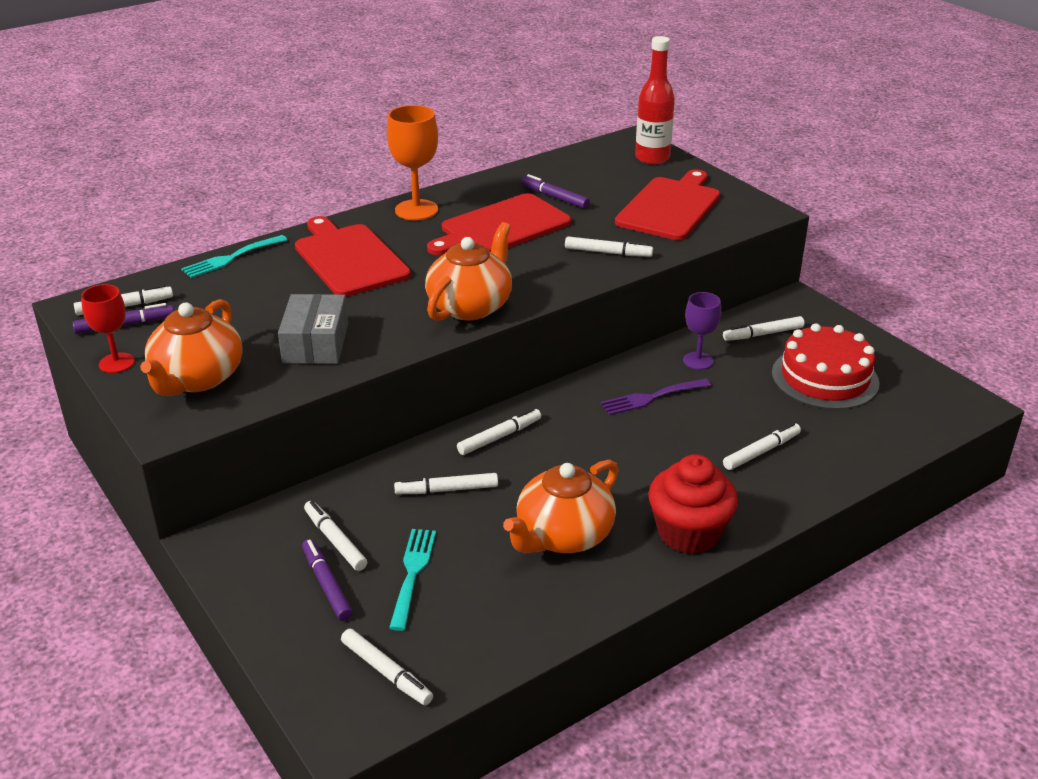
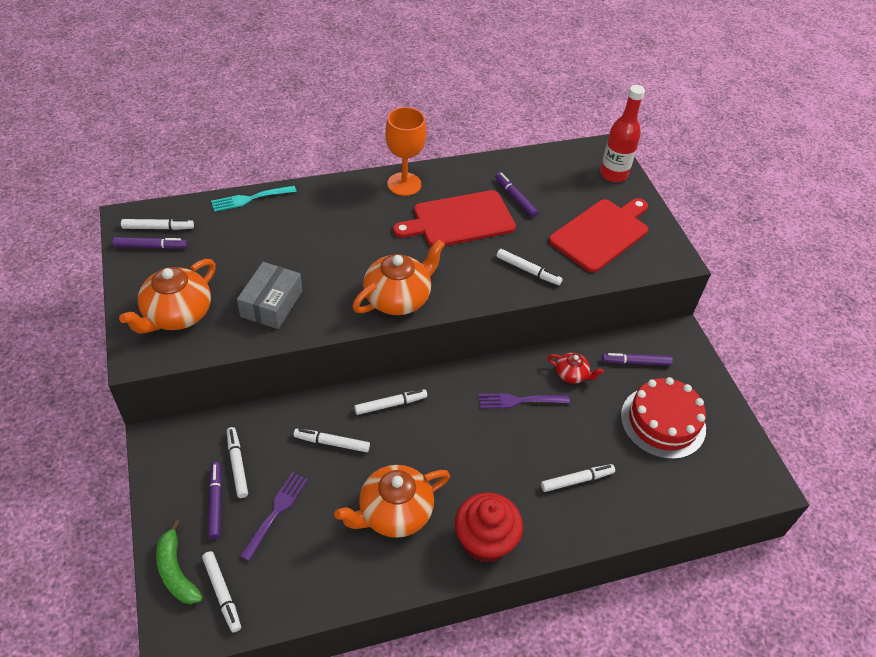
camera: 15 degrees right, 15 degrees up
(116, 363) = (130, 283): red goblet -> none
(311, 667) = (176, 571): none -> green banana
(349, 258) = (332, 222): red cutting board -> none
(412, 573) = (276, 512): turquoise fork -> purple fork
(698, 361) = (572, 374): purple goblet -> red teapot
(763, 334) = (635, 362): white marker -> purple marker

